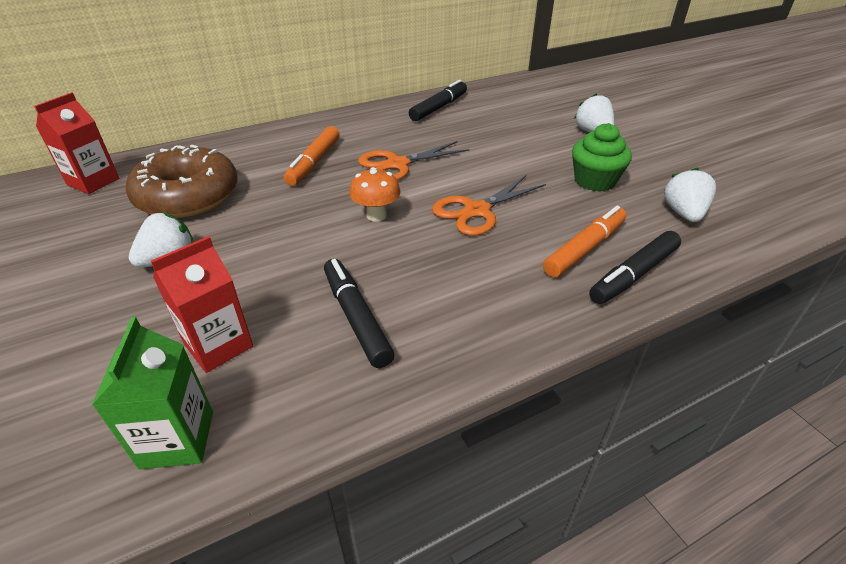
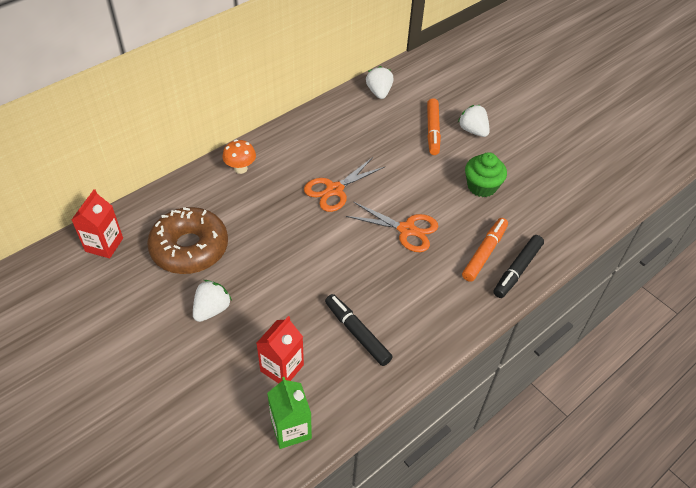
camera: 15 degrees left, 10 degrees up
(314, 162) = (269, 197): orange marker -> orange marker (432, 131)
(376, 215) = (338, 245): orange mushroom -> orange mushroom (240, 168)
(439, 107) = (345, 115): black marker -> none
(477, 211) = (406, 229): orange scissors -> orange scissors turned 105 degrees counterclockwise
(683, 213) = (544, 210): white strawberry -> white strawberry (379, 92)

